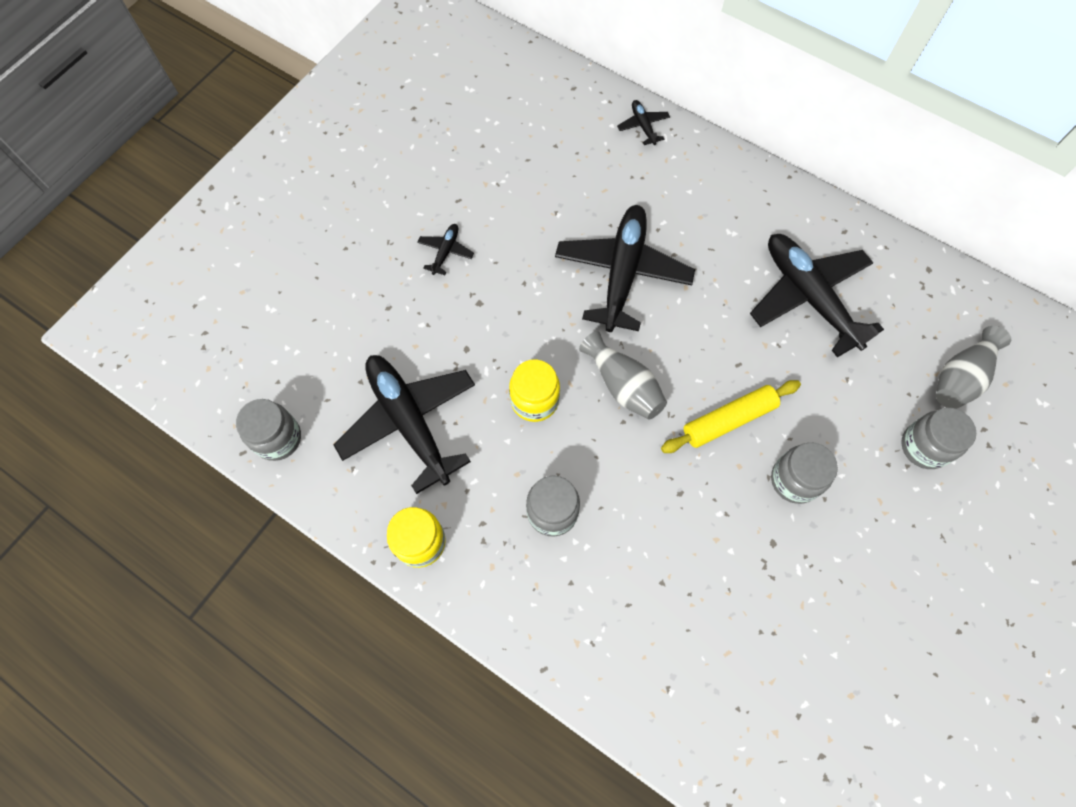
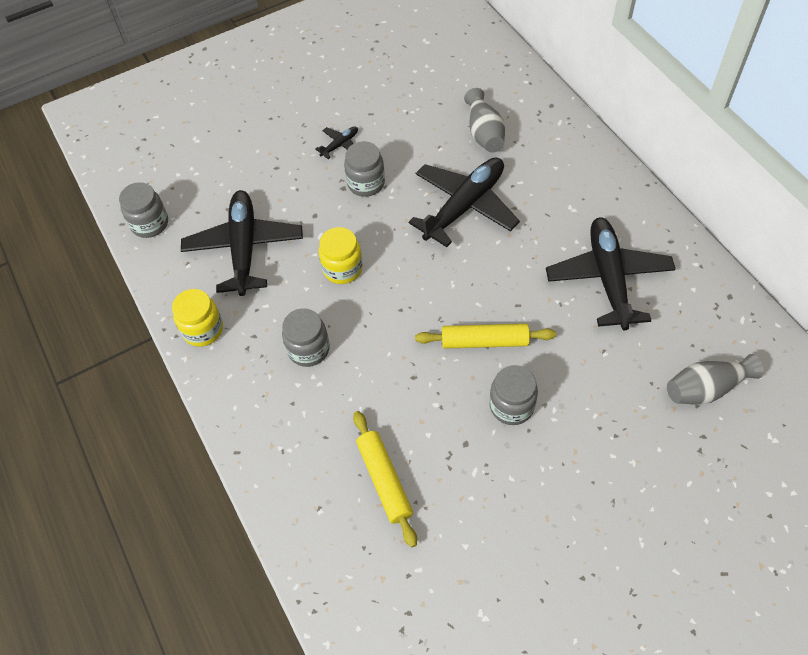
camera: 30 degrees right, 10 degrees down
(623, 385) = (416, 284): grey vase -> grey vase (484, 133)
(643, 126) = (546, 108): black plane -> none
(717, 623) = (385, 480): none -> yellow rolling pin
(924, 447) = (639, 427): grey jar -> grey jar (366, 183)

